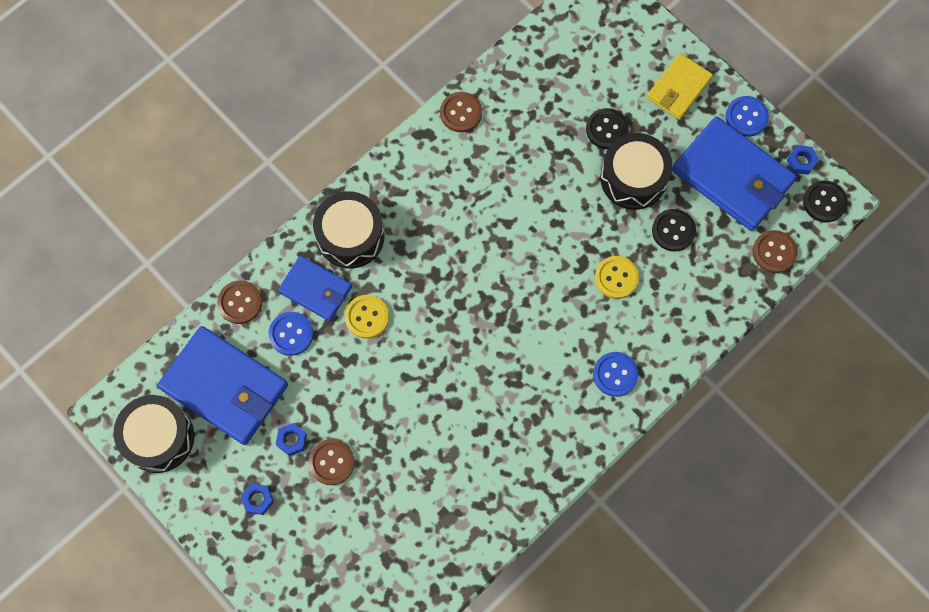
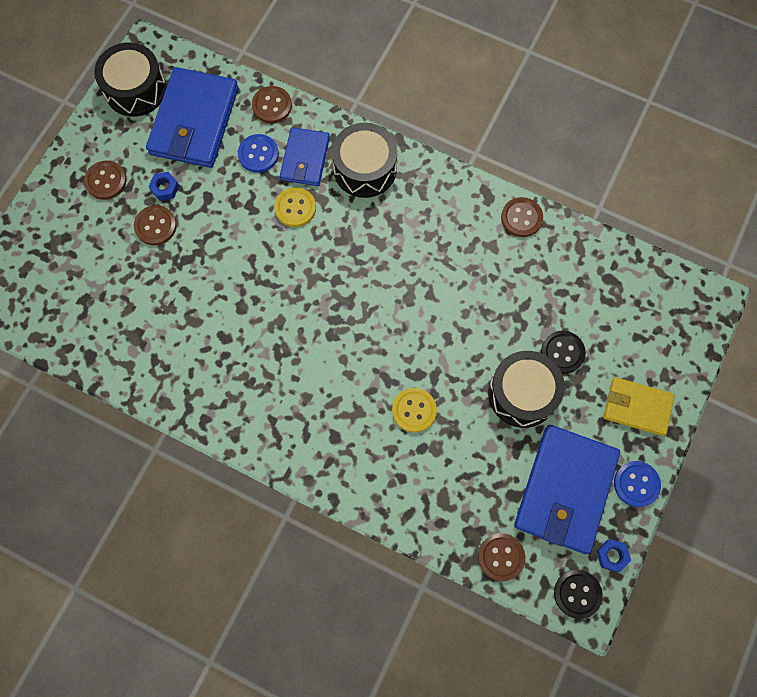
camera: 70 degrees right, 0 degrees up
(258, 500) = (106, 181): blue nut -> brown button
(615, 374) = (317, 440): blue button -> none
(673, 231) = (483, 449): black button -> none

